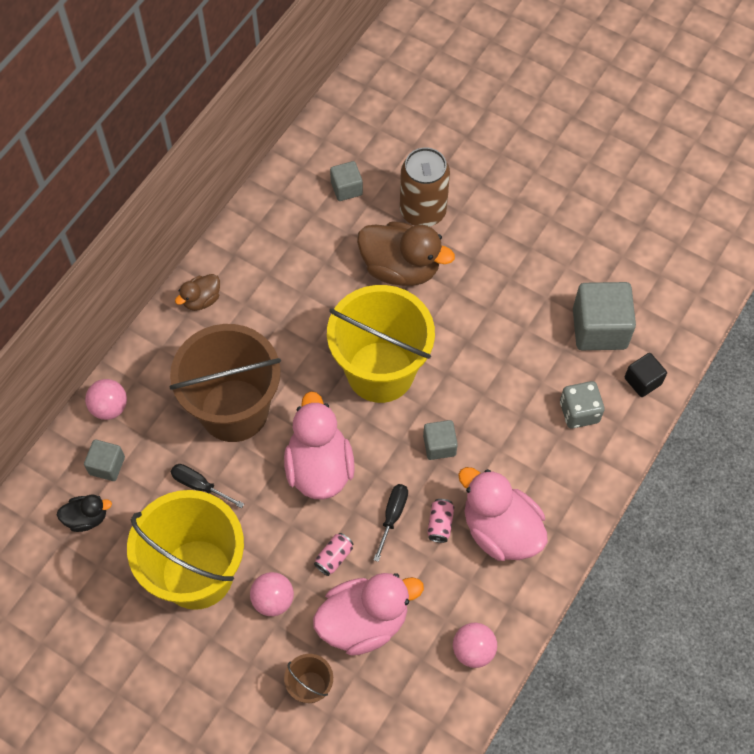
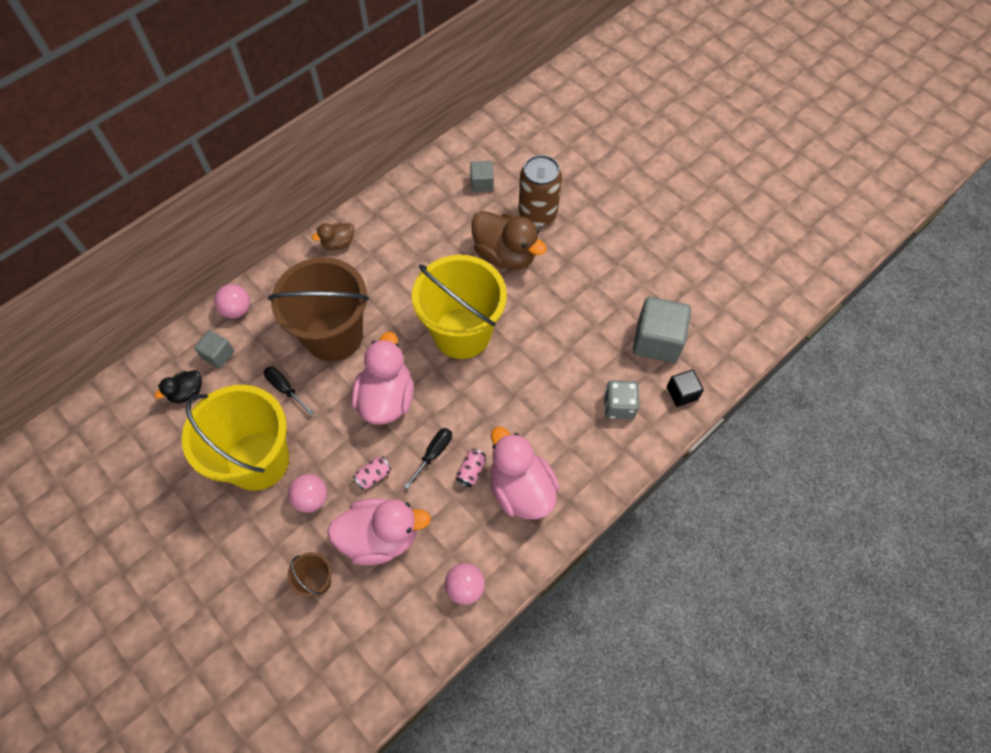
camera: 15 degrees right, 0 degrees up
(86, 518) = (187, 392): black duck -> black duck turned 135 degrees clockwise
(439, 445) = (491, 405): grey cube -> none

